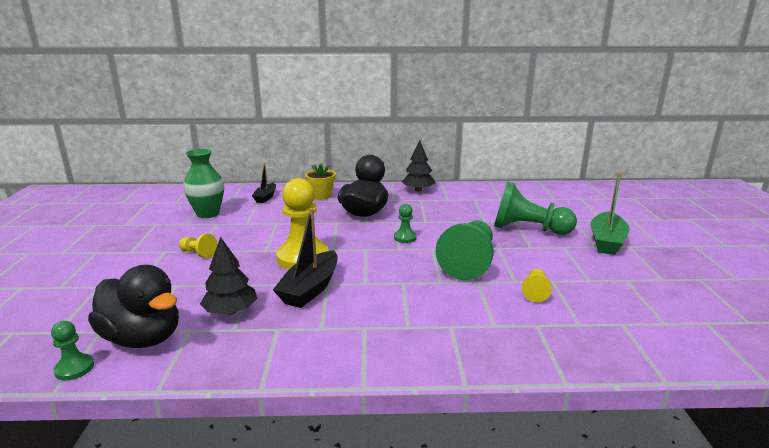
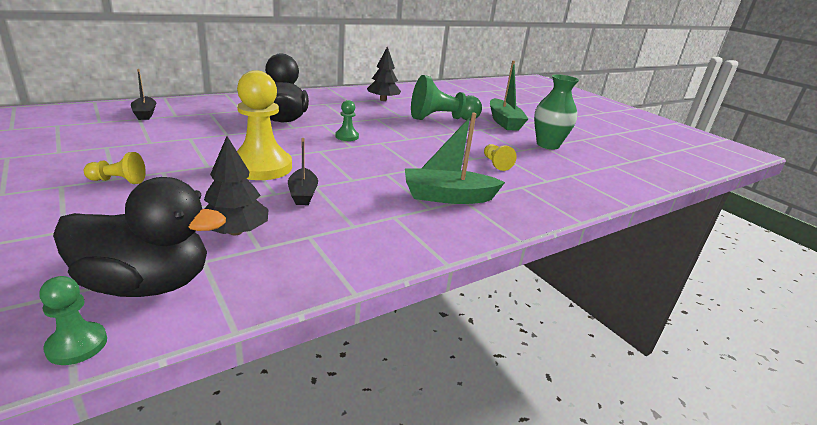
camera: 35 degrees left, 5 degrees up
(208, 214) = (81, 137): green vase -> green vase (547, 145)
(310, 289) = (303, 194): black boat -> black boat, size x0.61
(321, 196) = (215, 107): yellow flower pot -> none
(418, 190) = (314, 95): black tree -> black tree (383, 100)
(438, 319) = (448, 197): none -> green boat
(469, 263) = (424, 150): green pawn -> none

